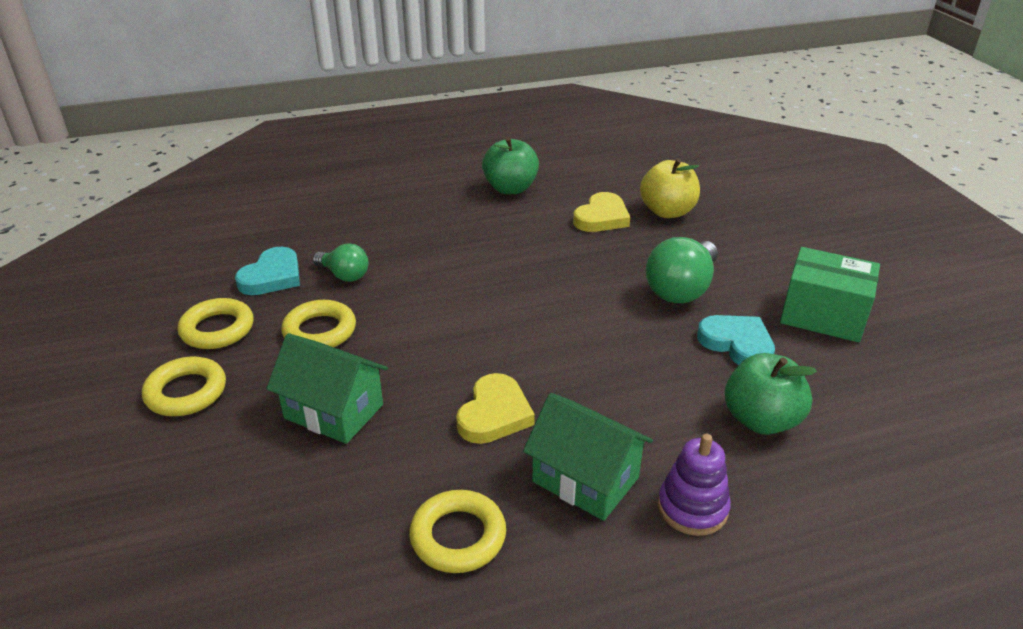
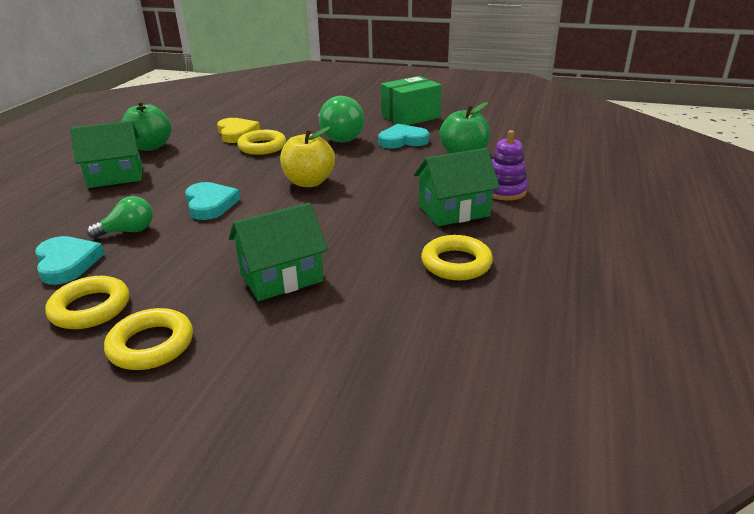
camera: 55 degrees left, 5 degrees down
(320, 331) = (179, 259): yellow ring -> yellow ring (262, 147)
(432, 290) = (210, 204): none -> turquoise heart
(433, 207) = (116, 176): none -> green house
(494, 414) = (366, 220): yellow heart -> none
(667, 211) = (266, 117): yellow apple -> yellow apple (309, 182)

